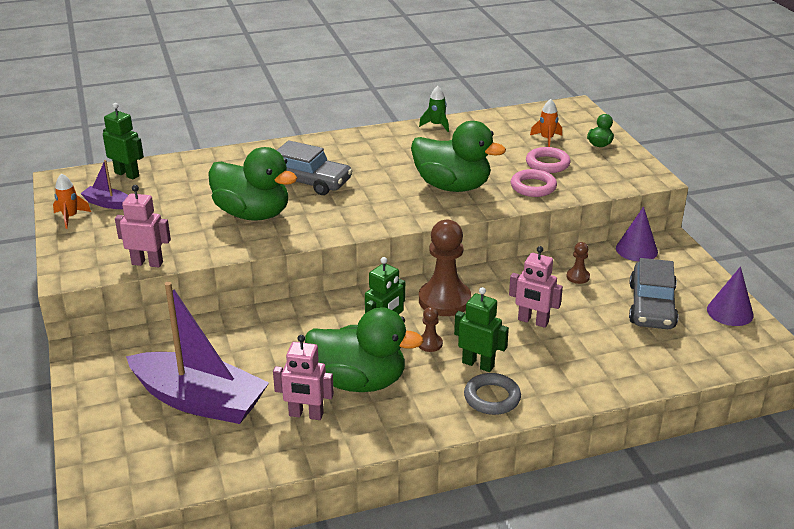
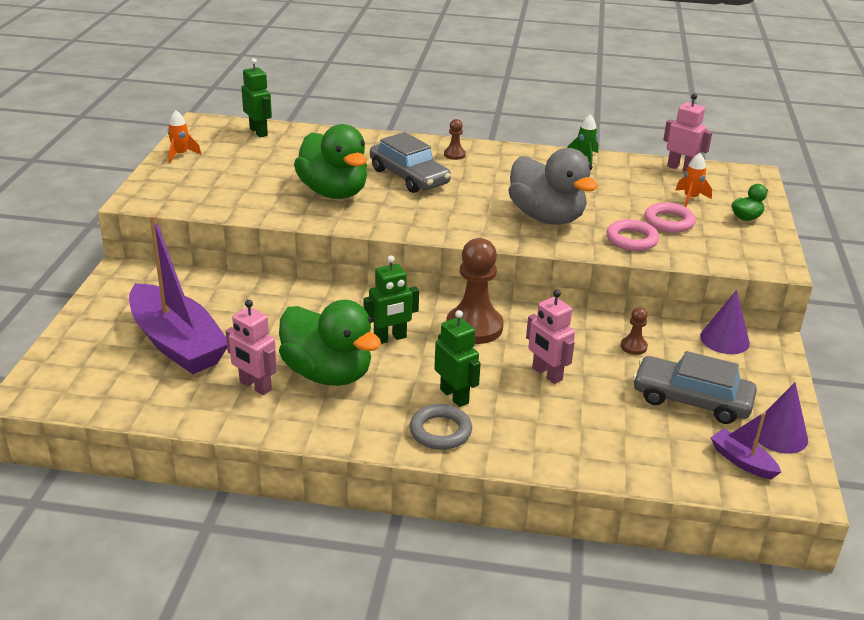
camera: 25 degrees right, 0 degrees up
(108, 203) = (220, 151): purple boat -> purple boat (742, 461)
(147, 263) = (206, 208): pink robot -> pink robot (680, 168)
(430, 344) = (424, 362): brown pawn -> brown pawn (454, 155)
(452, 186) = (547, 217): green duck -> grey duck
(651, 306) = (691, 400): grey car -> grey car turned 75 degrees clockwise

